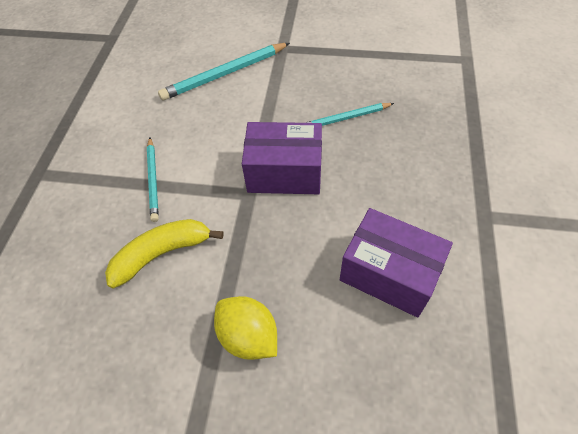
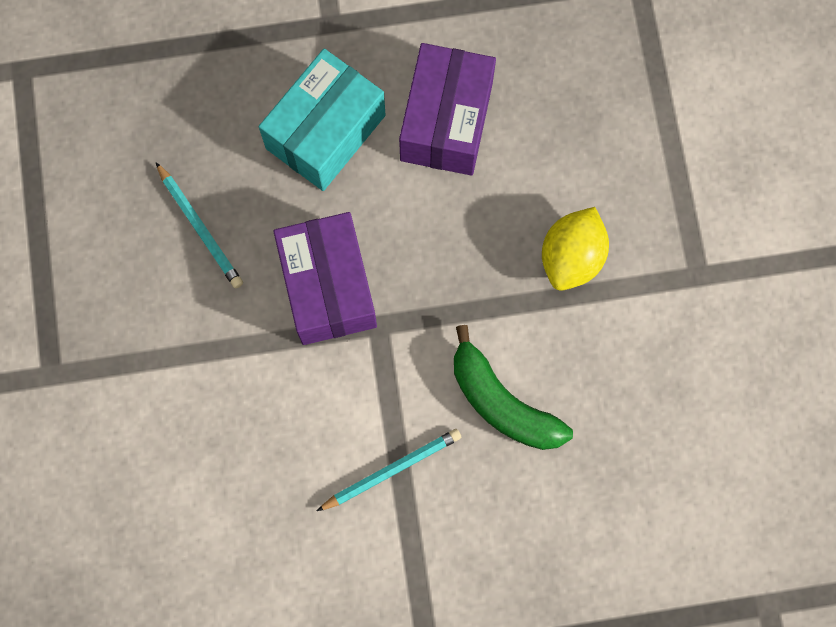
camera: 110 degrees left, 20 degrees up
(162, 254) = (502, 402): yellow banana -> green banana
(225, 74) = (141, 451): turquoise pencil -> none
(396, 194) = (325, 132): none -> turquoise box

